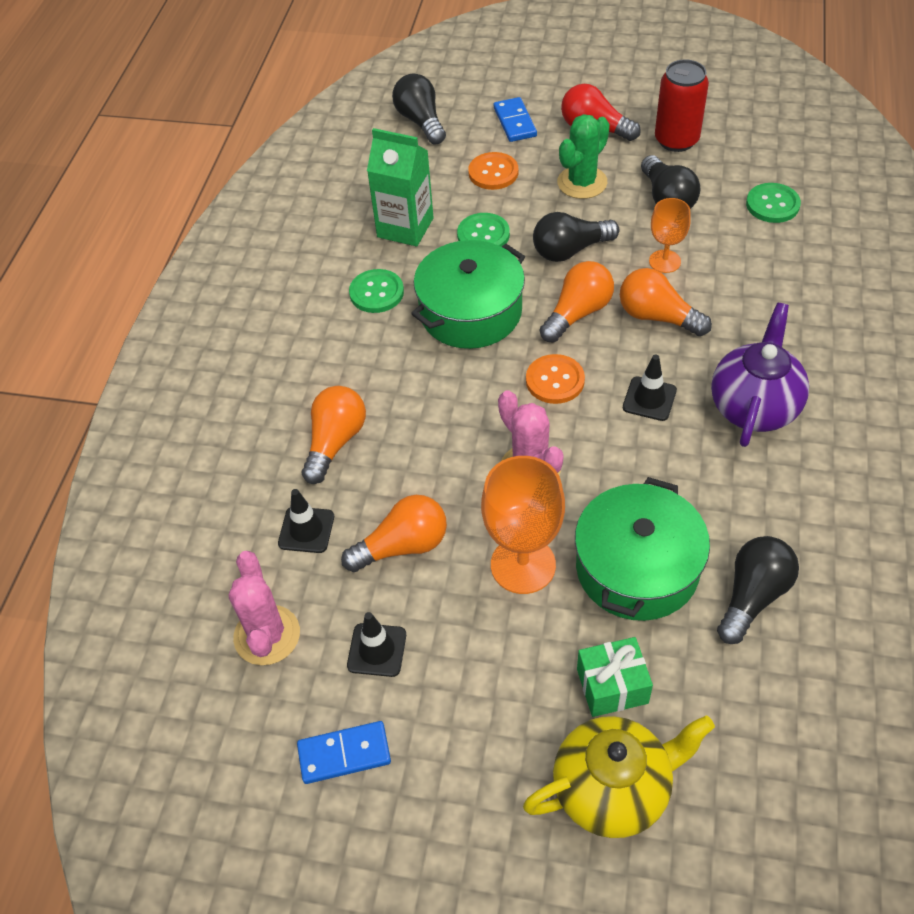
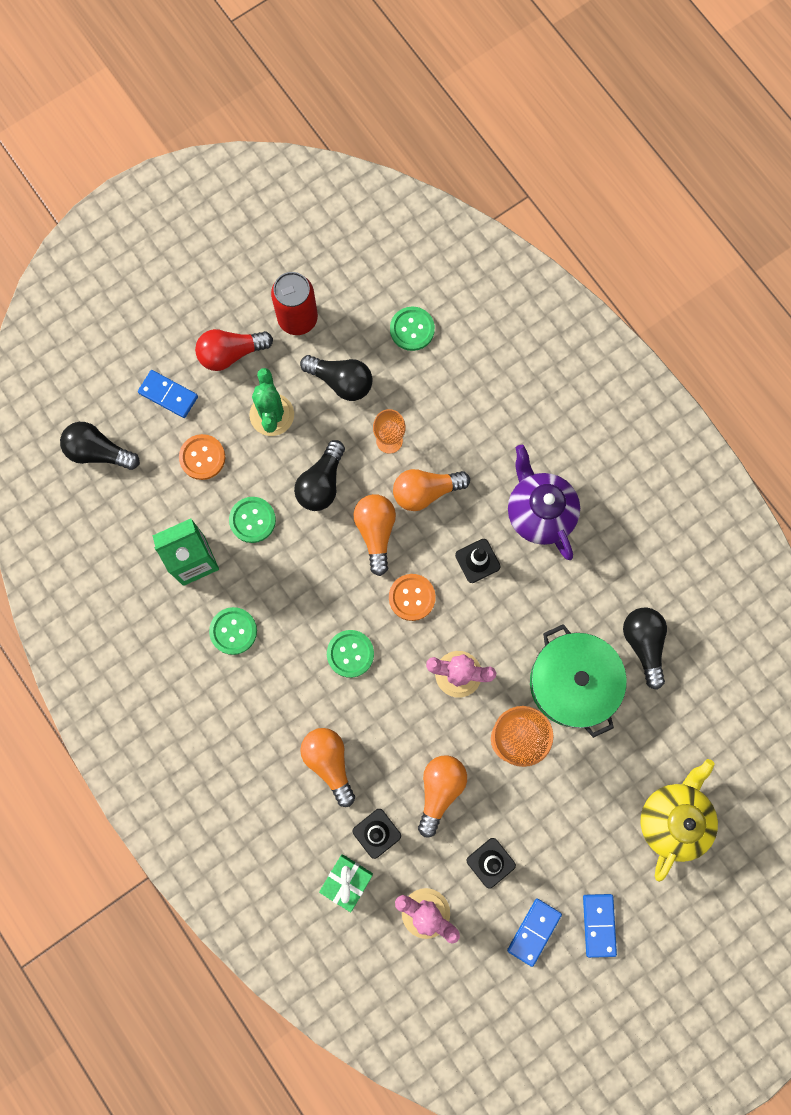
camera: 50 degrees left, 25 degrees up
(416, 816) = (599, 925): none -> blue domino
(451, 379) = (350, 654): none -> green button
(470, 312) = (309, 591): green pot -> none
(612, 686) = (623, 765): green gift -> green gift (347, 881)

